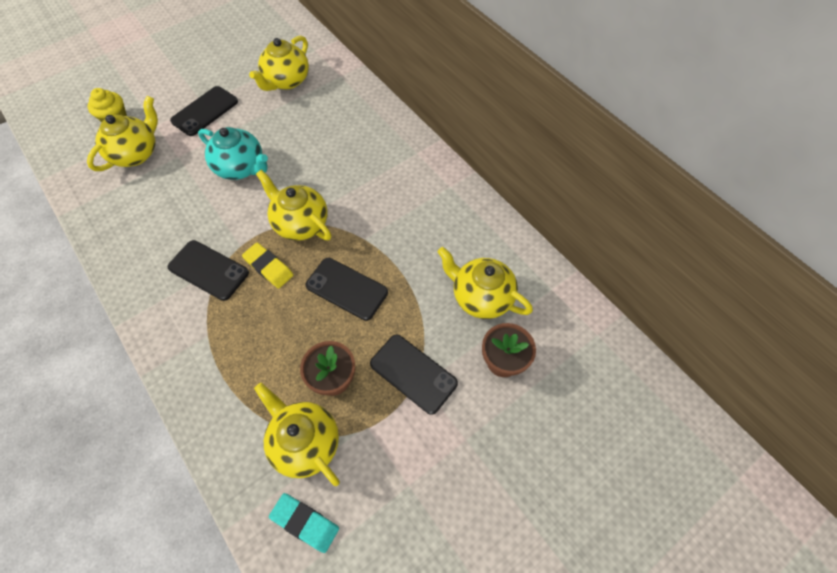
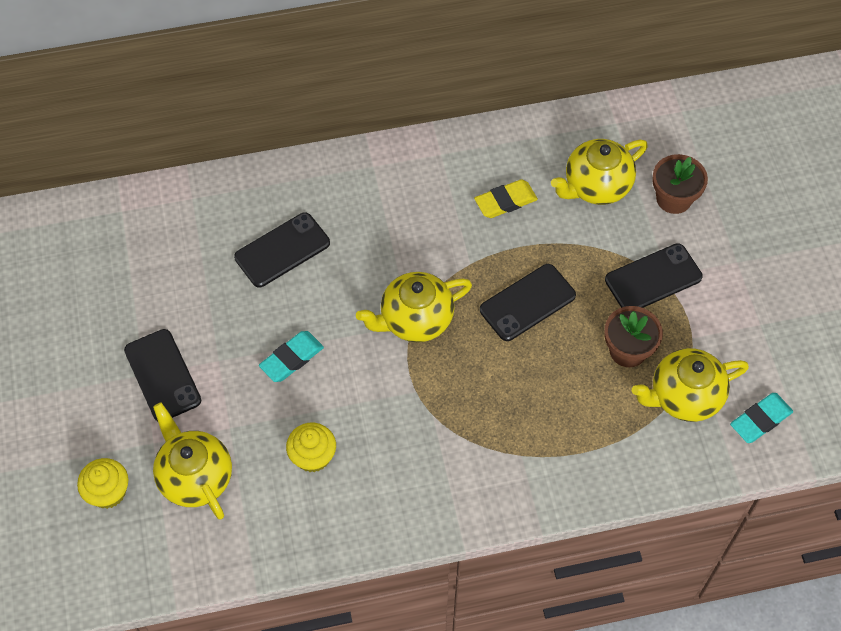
camera: 65 degrees left, 0 degrees up
(168, 207) = (313, 456): none -> yellow cupcake
(208, 270) = (434, 433): black phone -> black phone (282, 250)
(241, 167) = (291, 358): turquoise teapot -> turquoise eraser
(268, 267) = (461, 370): yellow eraser -> yellow eraser (505, 201)
(286, 81) = (163, 262): yellow teapot -> none

